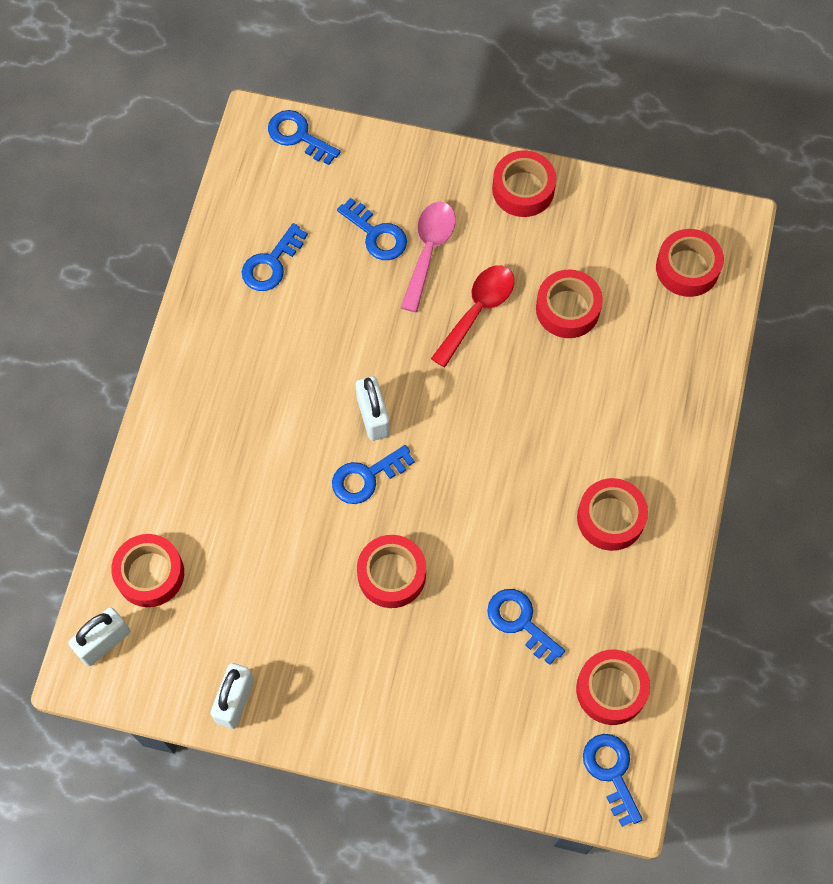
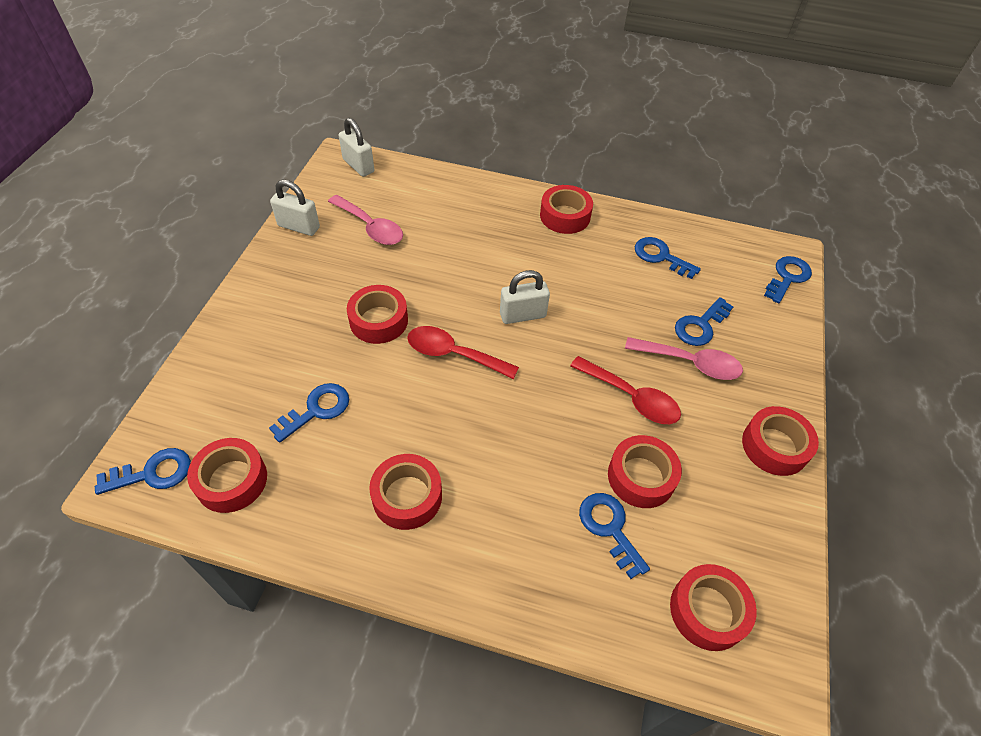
camera: 90 degrees right, 15 degrees down
(150, 574) = (404, 187): red tape -> red tape (565, 216)
(232, 607) = (370, 227): none -> pink spoon
(366, 477) = (467, 308): blue key -> blue key (609, 528)
(435, 487) = (454, 354): none -> red spoon

